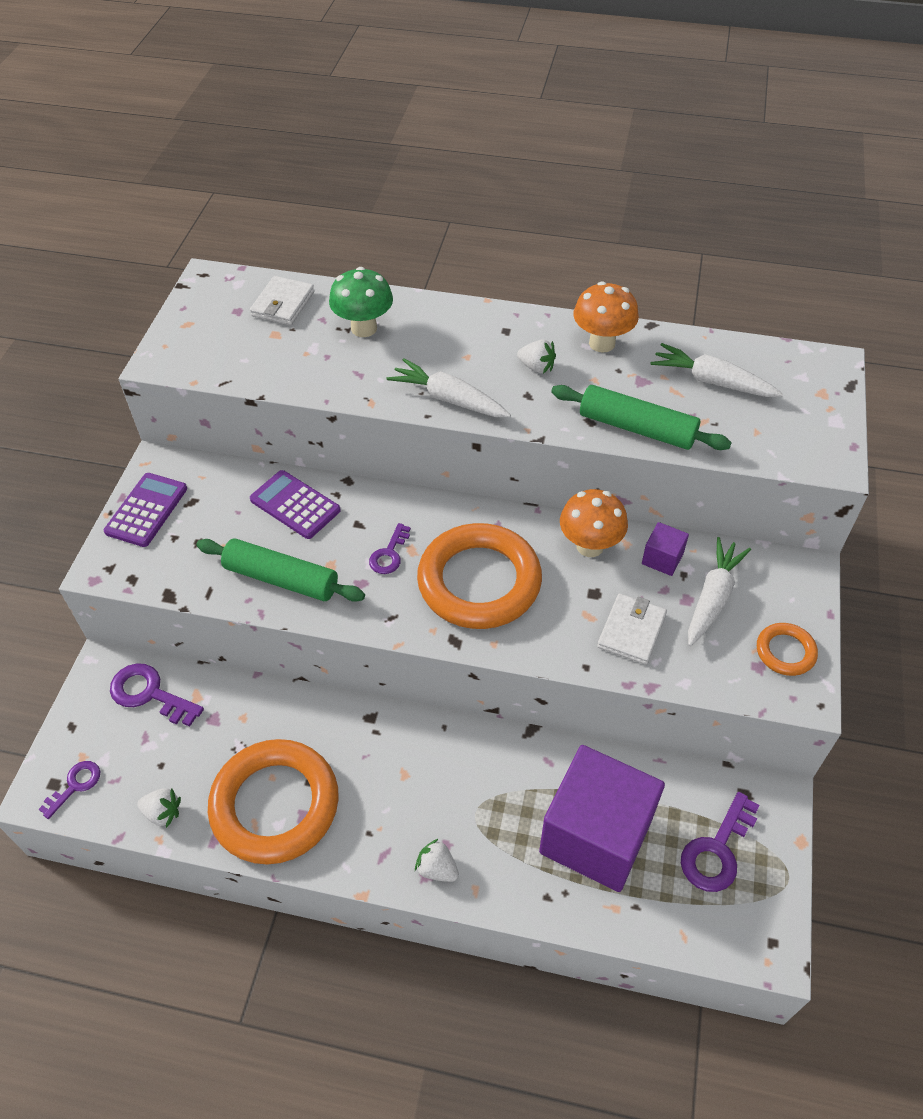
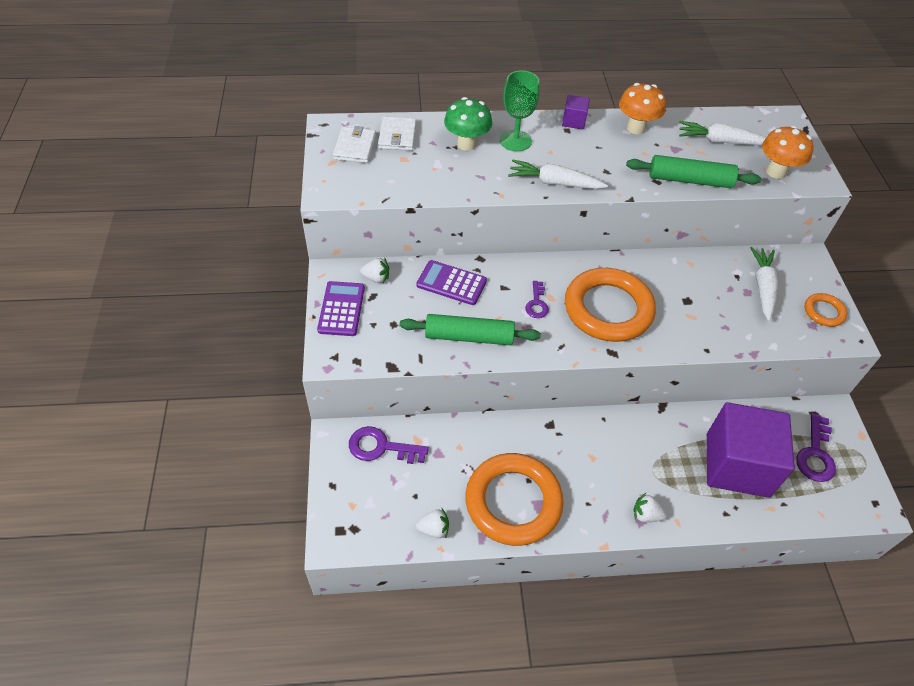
camera: 20 degrees left, 0 degrees up
(75, 785) = (357, 527): purple key -> none
(429, 334) = (515, 141): none -> green goblet
(536, 367) = (602, 151): white strawberry -> white strawberry (376, 278)
(590, 546) = (668, 270): orange mushroom -> orange mushroom (776, 172)
(631, 631) = (723, 320): white wallet -> white wallet (355, 147)
(662, 559) = (719, 269): purple cube -> purple cube (574, 121)

